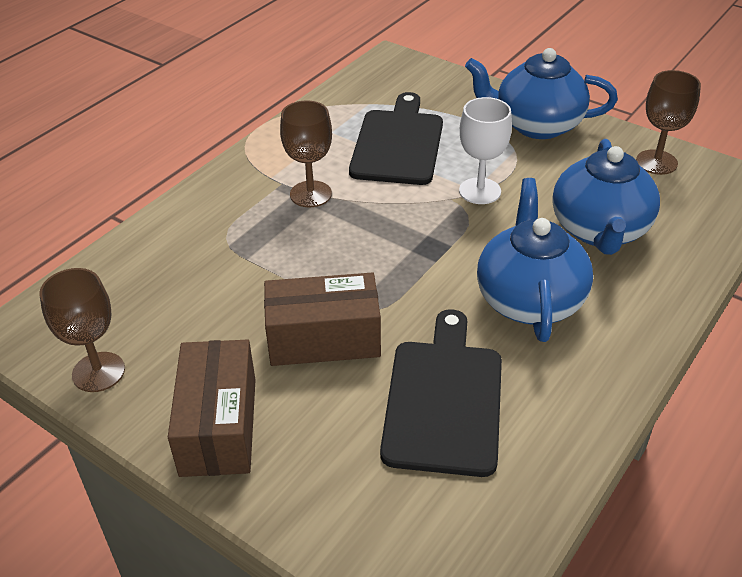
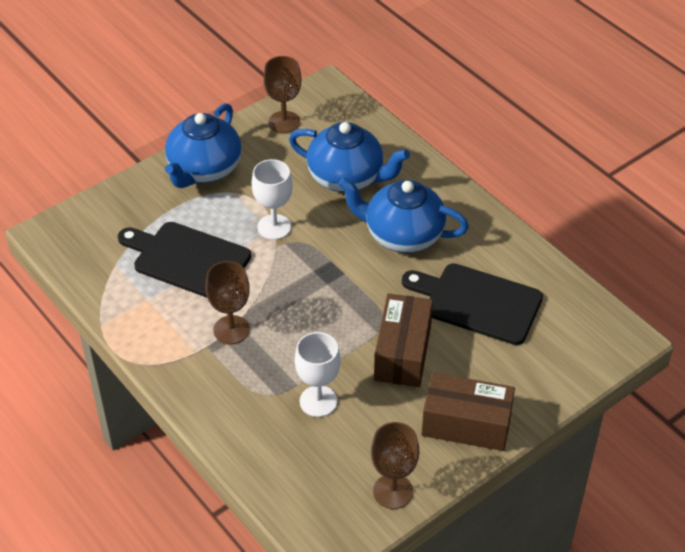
camera: 75 degrees left, 5 degrees up
(225, 280) = (318, 401): none -> white goblet

